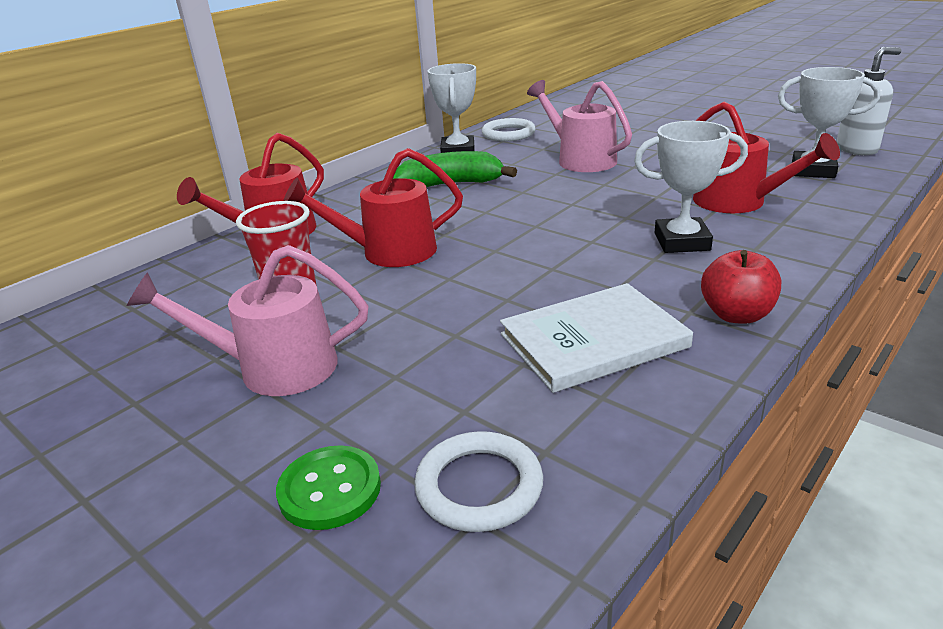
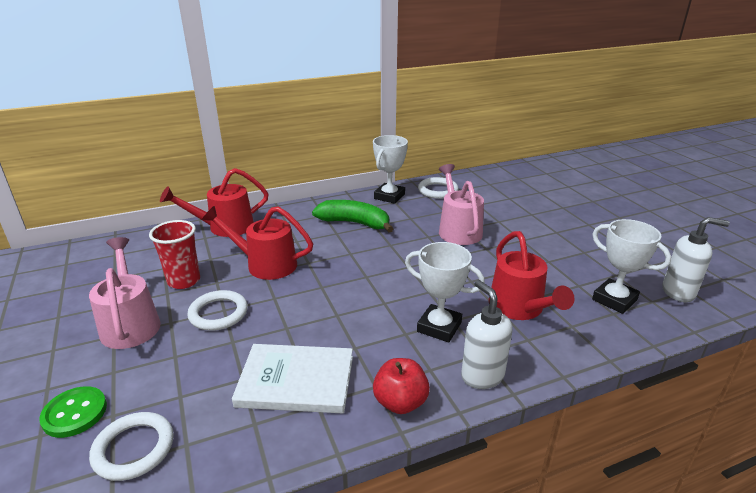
camera: 25 degrees right, 0 degrees up
(273, 368) = (130, 323): pink watering can -> pink watering can turned 45 degrees clockwise
(394, 316) = (218, 313): none -> white ring
(782, 265) = (482, 376): none -> white soap dispenser

